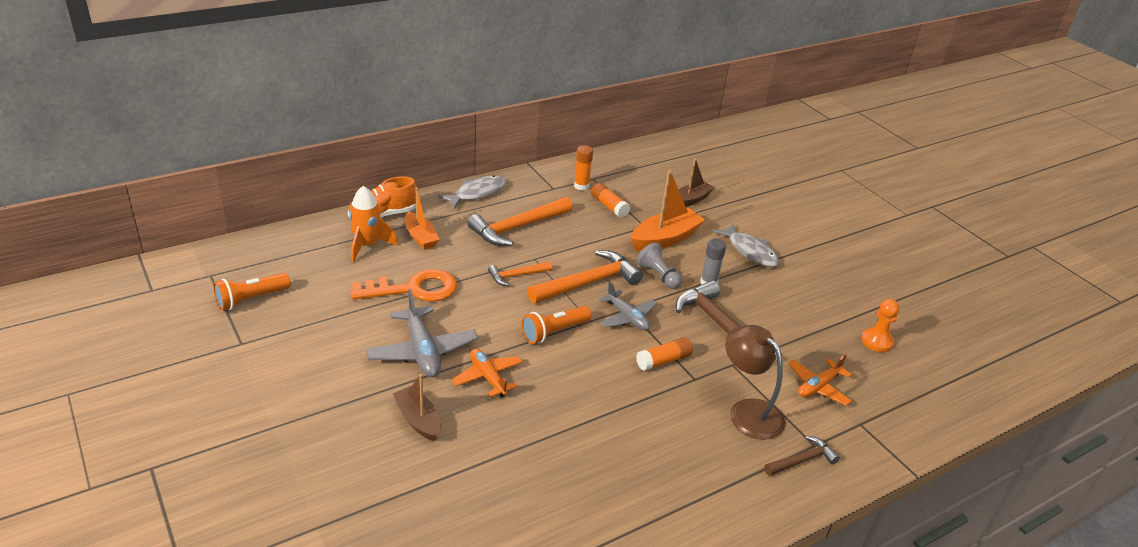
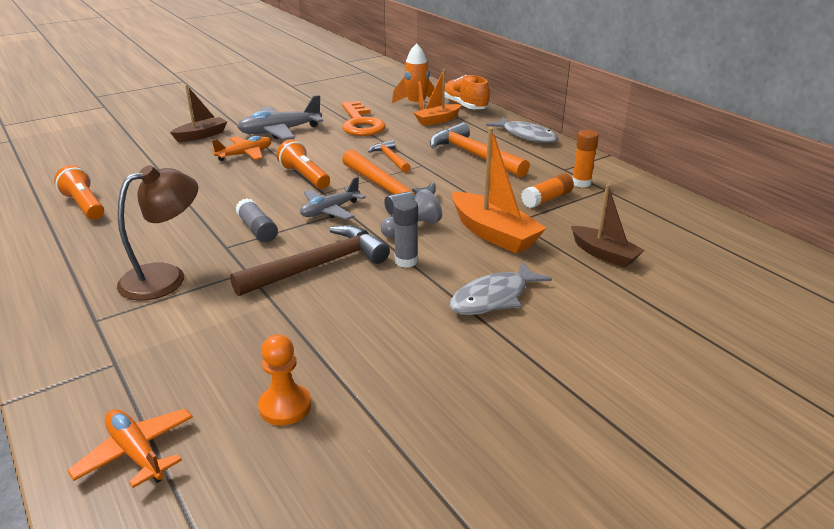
camera: 90 degrees right, 5 degrees down
(251, 299) = (339, 82): orange flashlight -> orange flashlight (84, 206)
(663, 361) = (257, 229): orange glue stick -> grey glue stick
(802, 460) = (75, 308): brown hammer -> none
(818, 386) = (194, 333): orange plane -> orange plane (136, 453)

